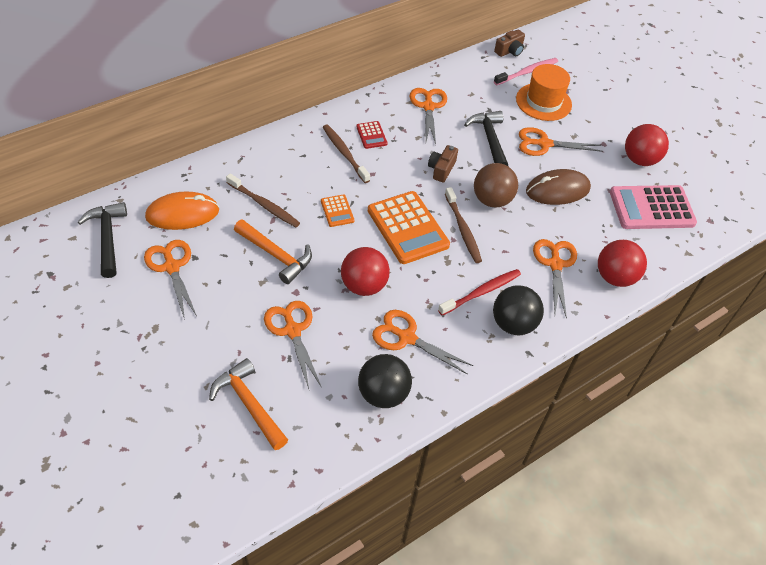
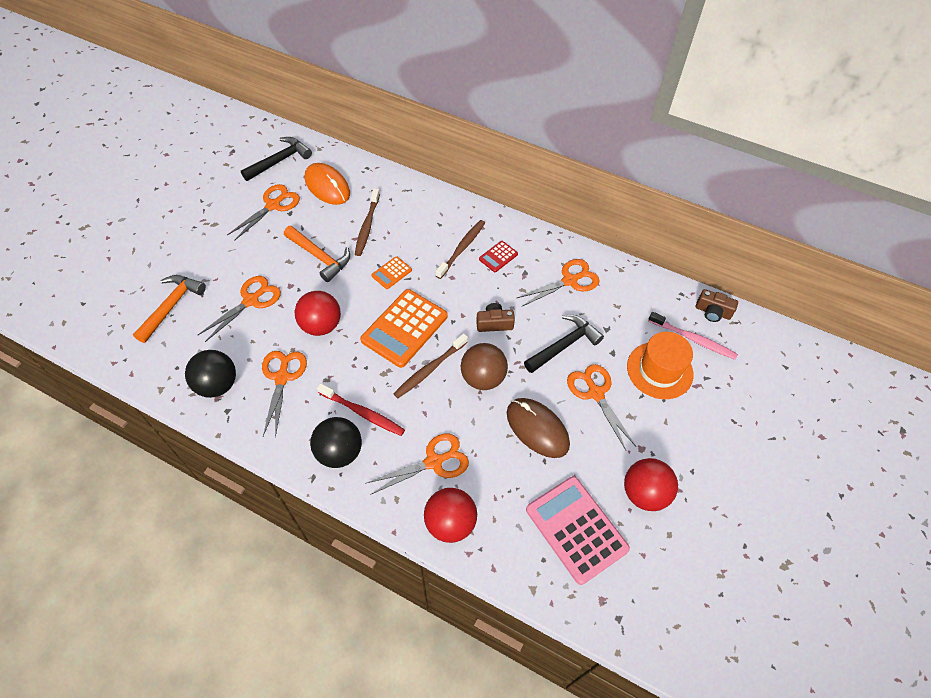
camera: 65 degrees right, 5 degrees up
(276, 255) = (320, 257): orange hammer -> orange hammer turned 60 degrees counterclockwise

